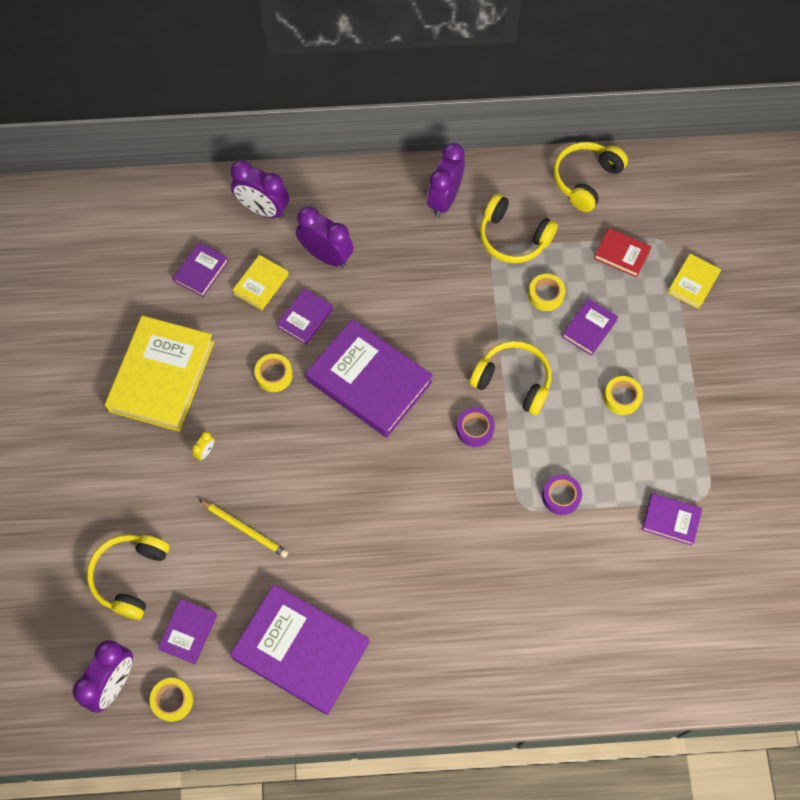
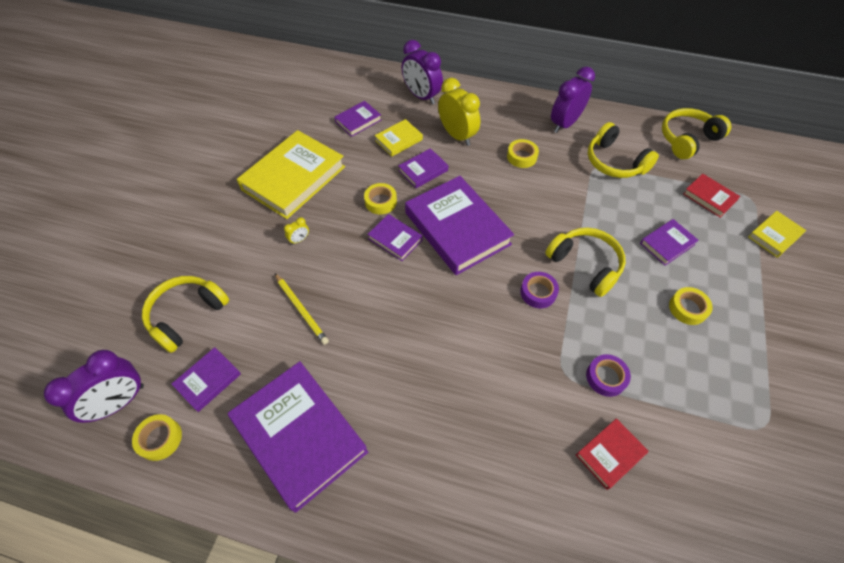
camera: 20 degrees right, 10 degrees down
(326, 256) = (457, 135): purple clock -> yellow clock
(546, 295) = (633, 208): yellow tape -> yellow tape (522, 157)
(580, 567) = (610, 454): none -> red book
(670, 520) = (720, 439): purple book -> purple book (395, 239)

